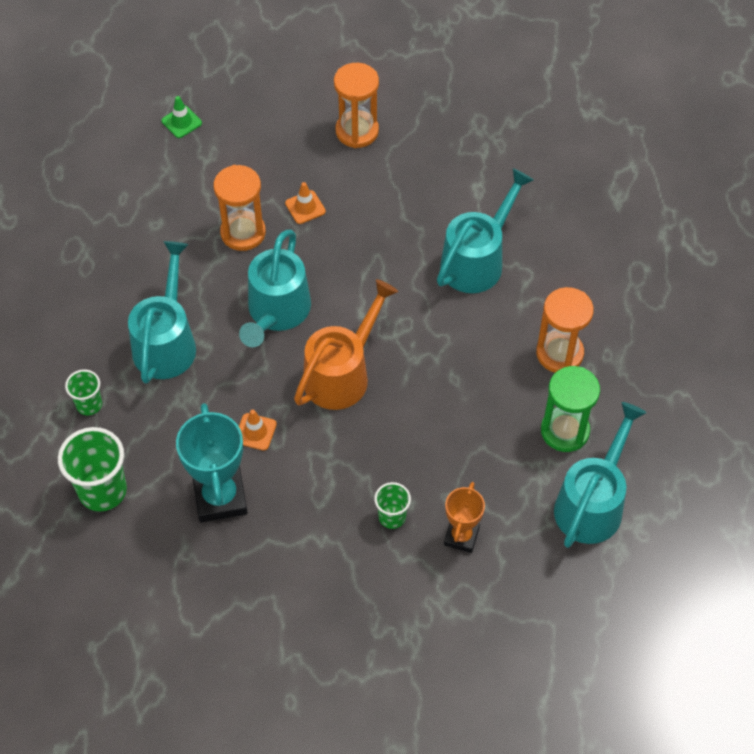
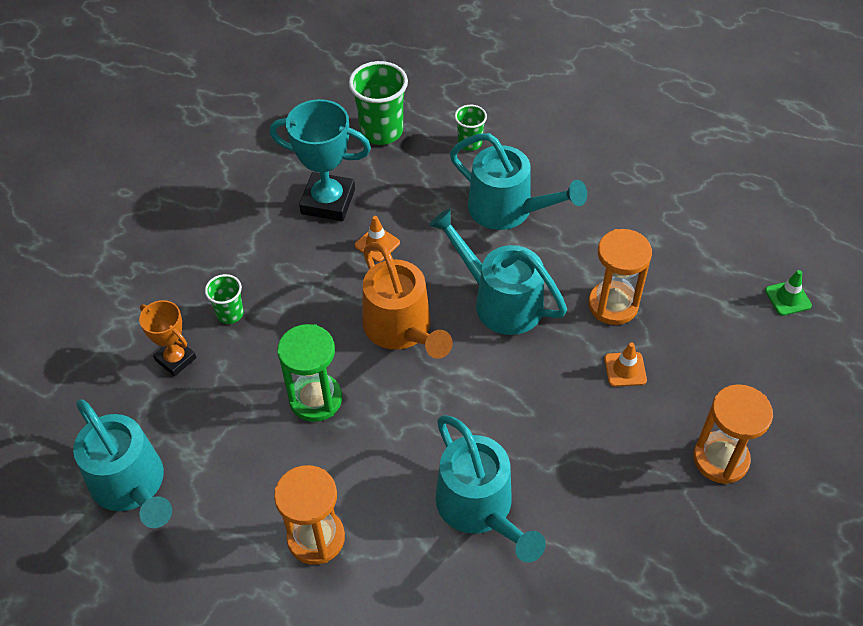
camera: 115 degrees right, 5 degrees down
(565, 431) = (223, 498): green hourglass -> green hourglass (315, 399)

